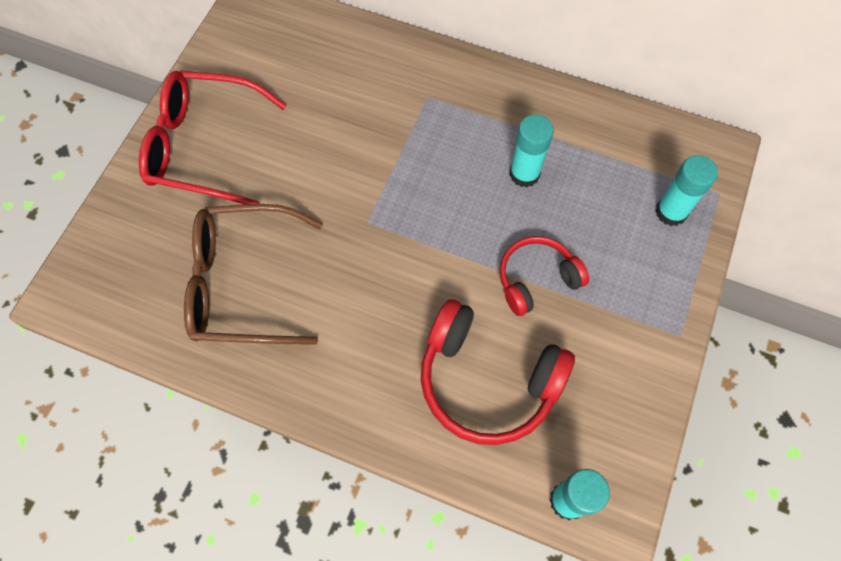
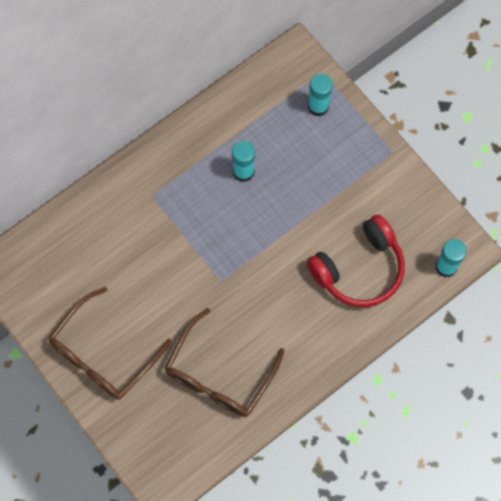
camera: 60 degrees left, 5 degrees up
(203, 146) = (103, 354): red glasses -> brown glasses
(536, 279) = (316, 207): red headphones -> none

